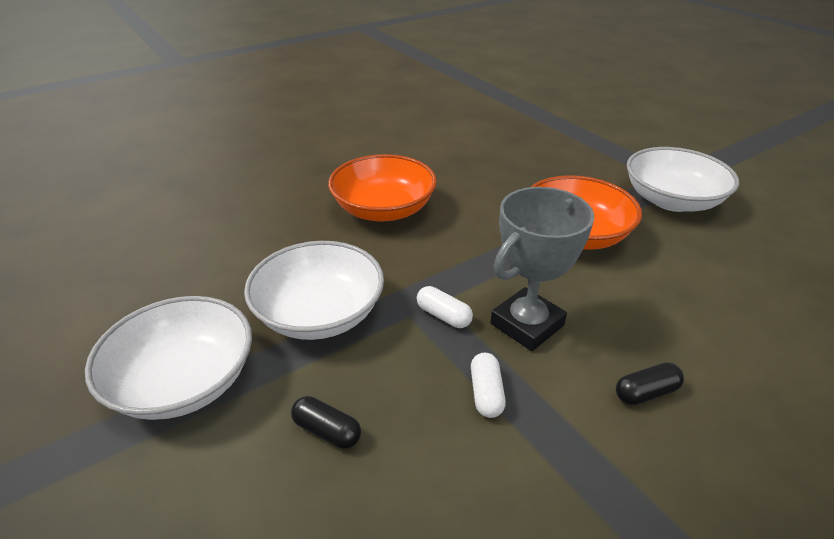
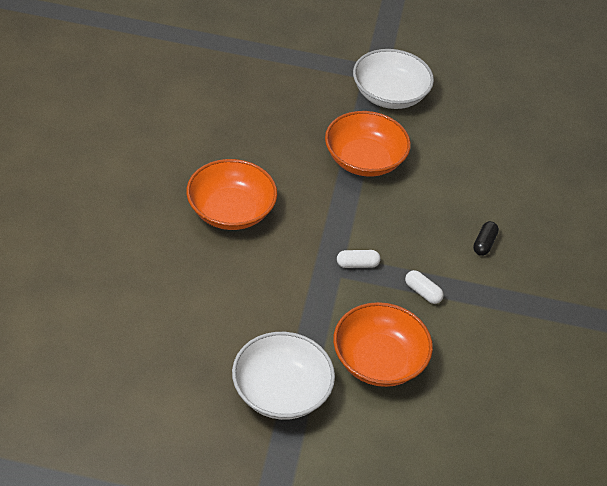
camera: 50 degrees left, 10 degrees up
(319, 314) = (294, 308): white bowl -> none
(327, 431) = (378, 360): black capsule -> orange bowl
(527, 324) = (401, 241): grey trophy -> none

